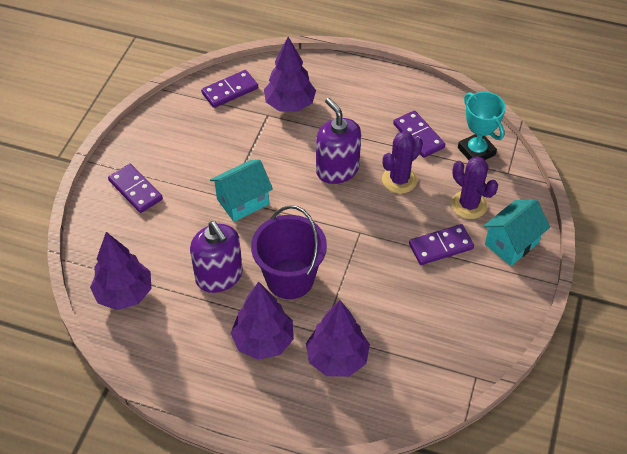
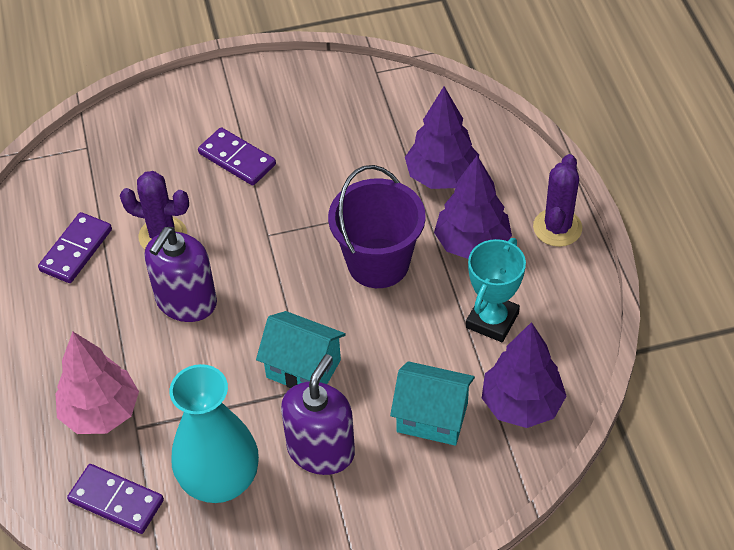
camera: 120 degrees left, 0 degrees up
(135, 190) = (369, 498): purple domino -> none
(204, 134) = (220, 480): none -> turquoise vase
(219, 276) = (426, 328): purple soap dispenser -> purple soap dispenser (321, 450)
(290, 104) = (101, 412): purple tree -> pink tree
(469, 205) = (160, 160): purple cactus -> purple cactus (557, 228)
(476, 151) = (69, 187): turquoise trophy -> turquoise trophy (492, 320)
(511, 243) = (191, 106): turquoise house -> turquoise house (432, 417)

